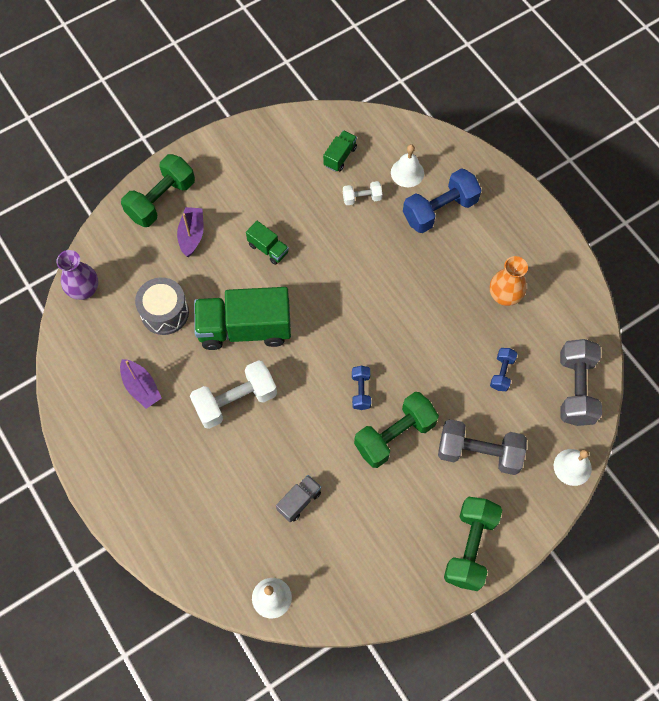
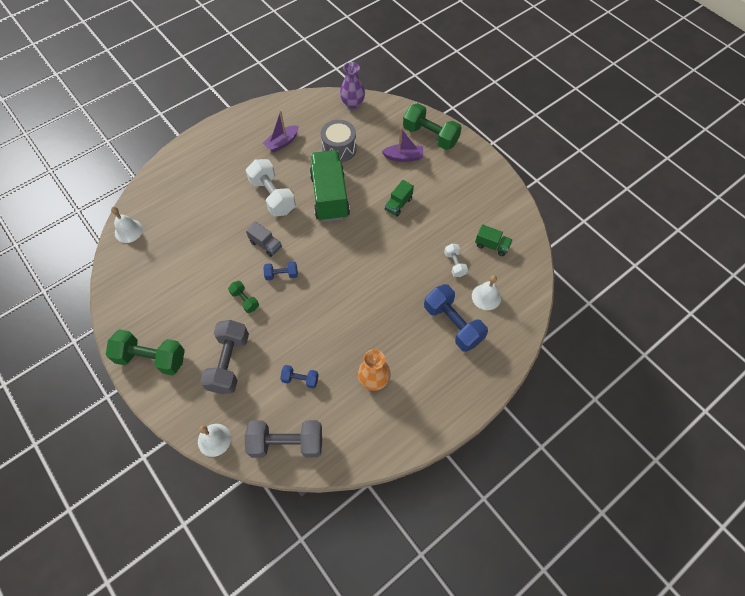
camera: 85 degrees right, 5 degrees down
(299, 501) = (196, 241): grey truck -> grey truck (266, 244)
(394, 435) = (245, 300): green dumbbell -> green dumbbell, size x0.52

